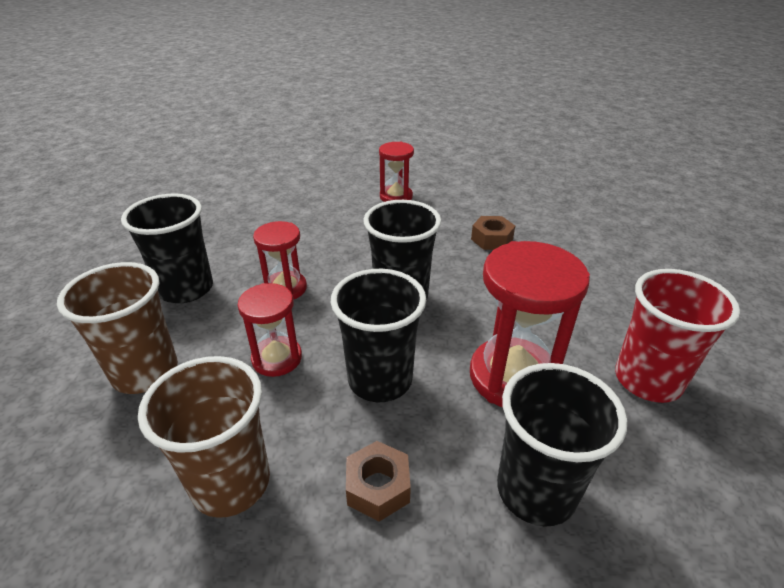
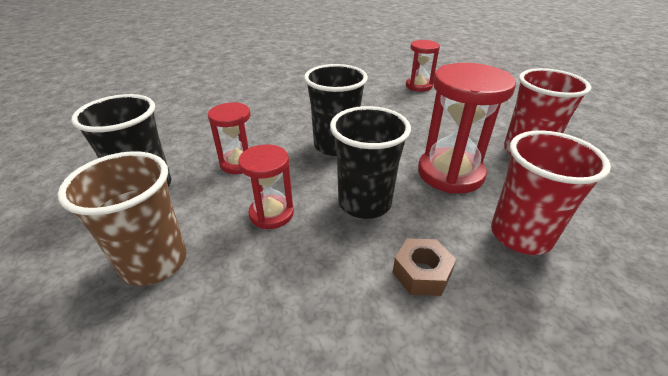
camera: 25 degrees left, 0 degrees up
(231, 483) = (305, 317): brown cup -> none
(396, 197) = (279, 84): red hourglass -> red hourglass (418, 86)
(491, 239) = (369, 97): brown nut -> none
(536, 491) = (520, 235): black cup -> red cup

